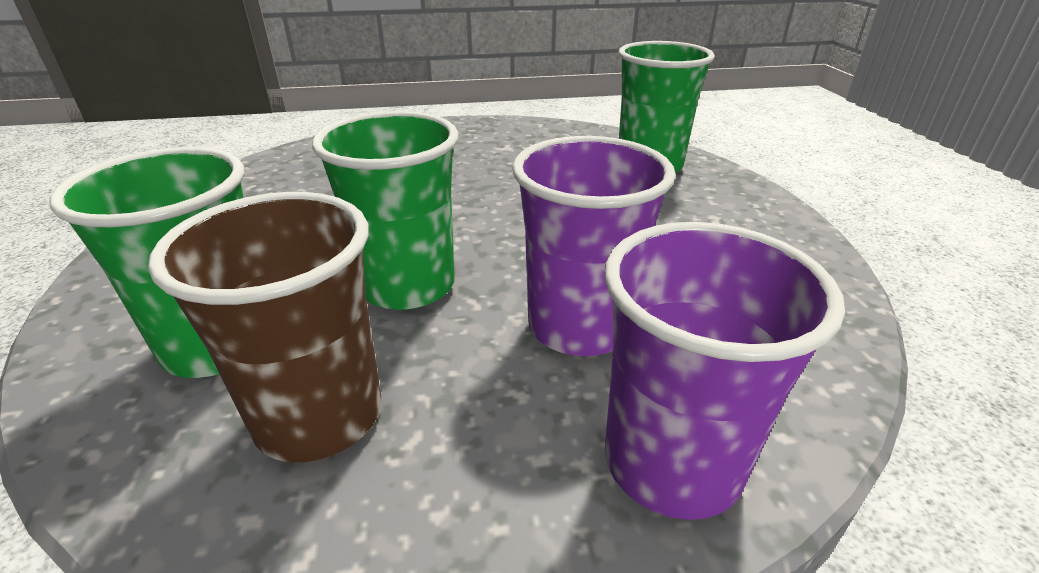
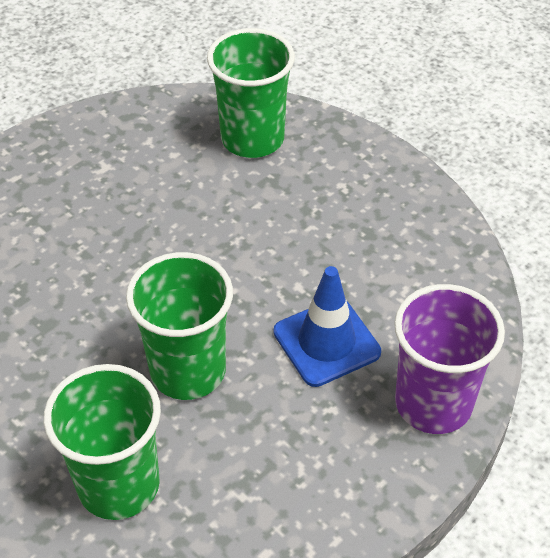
camera: 35 degrees left, 15 degrees up
(319, 415) = (237, 487): brown cup -> none
(579, 326) = (326, 342): purple cup -> blue traffic cone

